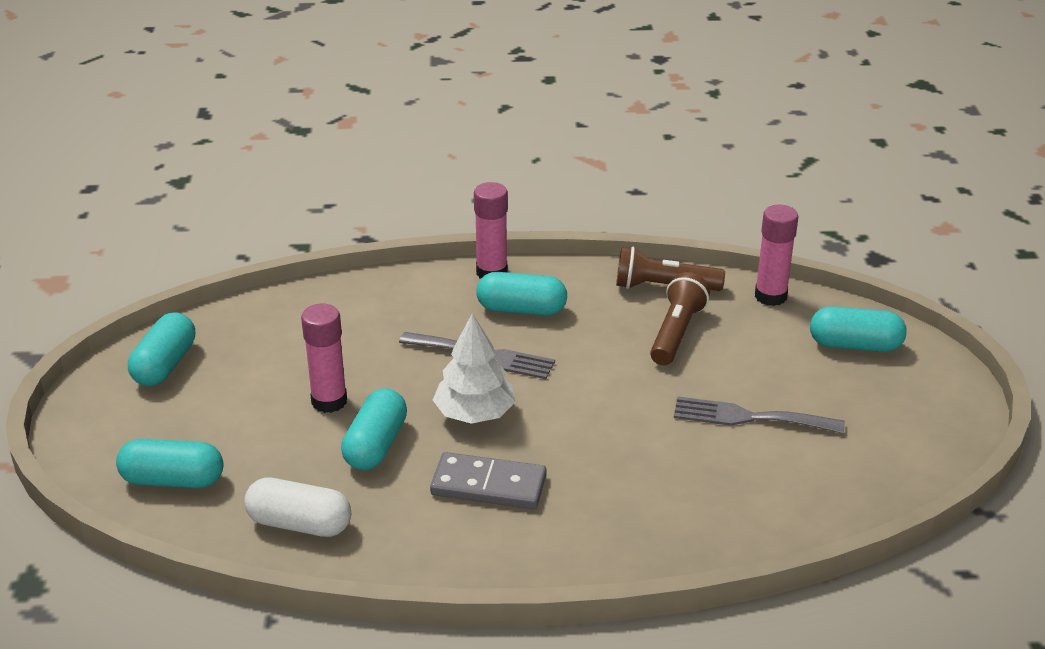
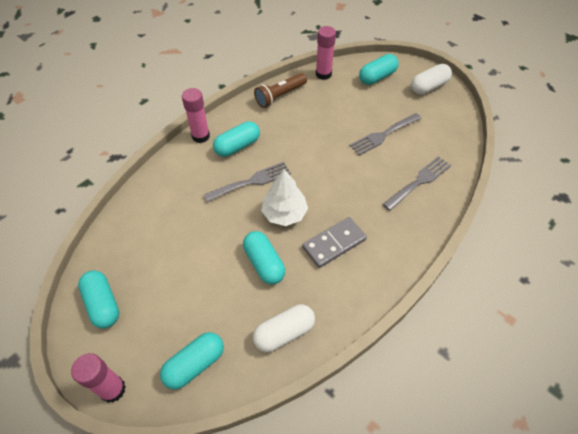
camera: 45 degrees left, 20 degrees up
(329, 401) = (213, 258): pink glue stick -> pink glue stick (113, 389)
(676, 333) = (311, 115): brown flashlight -> none
(718, 502) = (419, 181): none -> grey fork
(928, 405) = (429, 87): none -> white capsule

